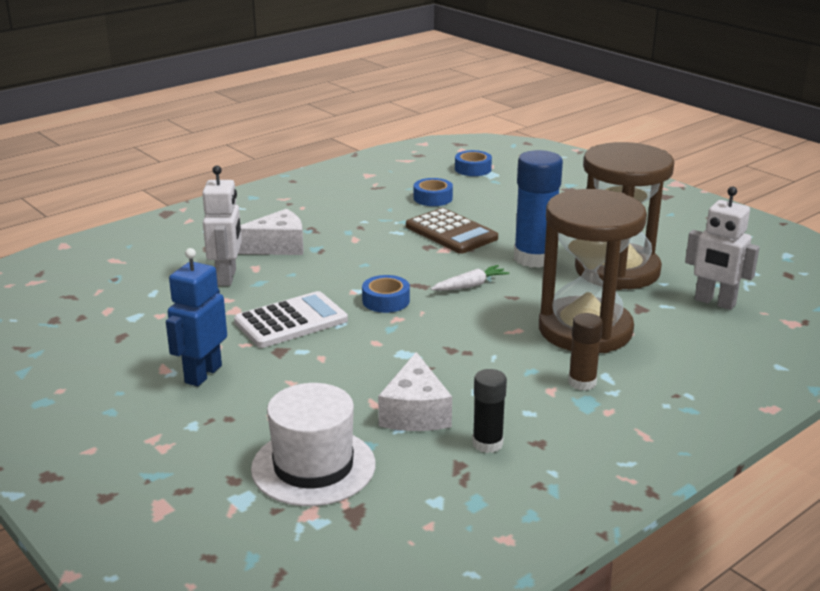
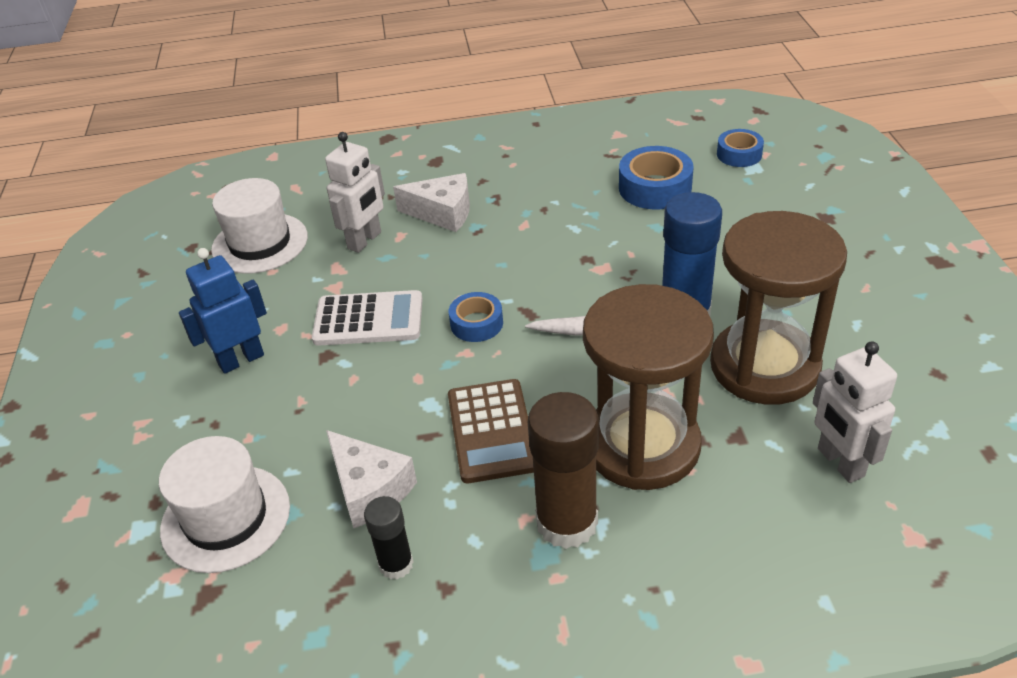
camera: 35 degrees right, 15 degrees up
(125, 301) = (260, 243): none -> white hat
(415, 412) = (369, 489): white cheese -> white cheese turned 75 degrees counterclockwise
(433, 198) = (655, 188): blue tape -> blue tape, size x1.58
(451, 232) = (628, 245): brown calculator -> brown calculator (491, 431)
(582, 382) = (567, 522): brown glue stick -> brown glue stick, size x1.82

